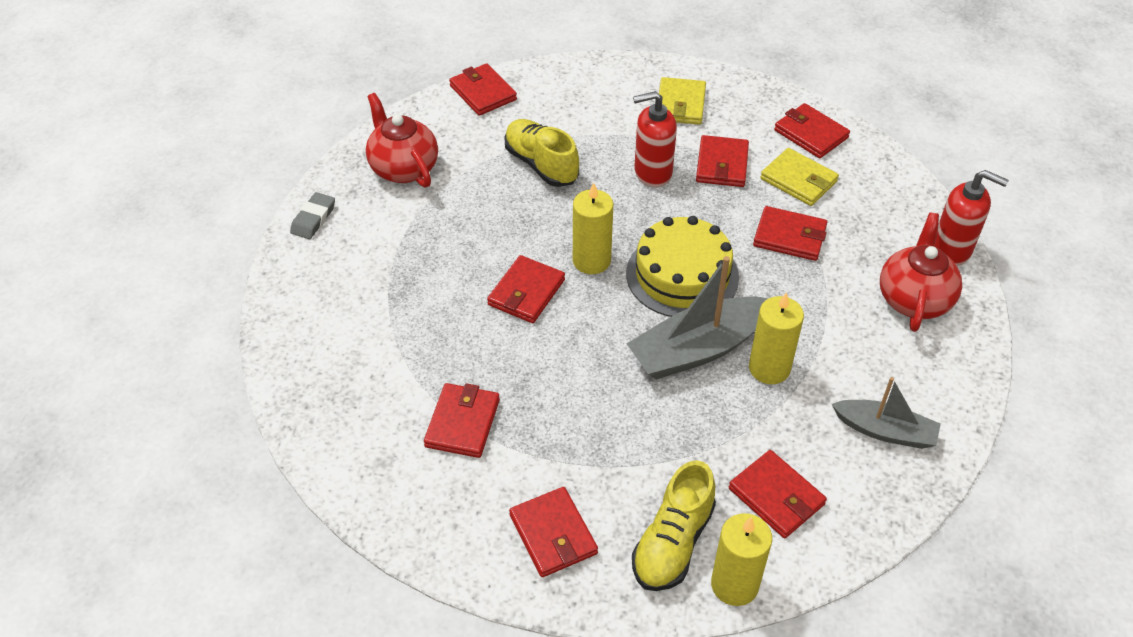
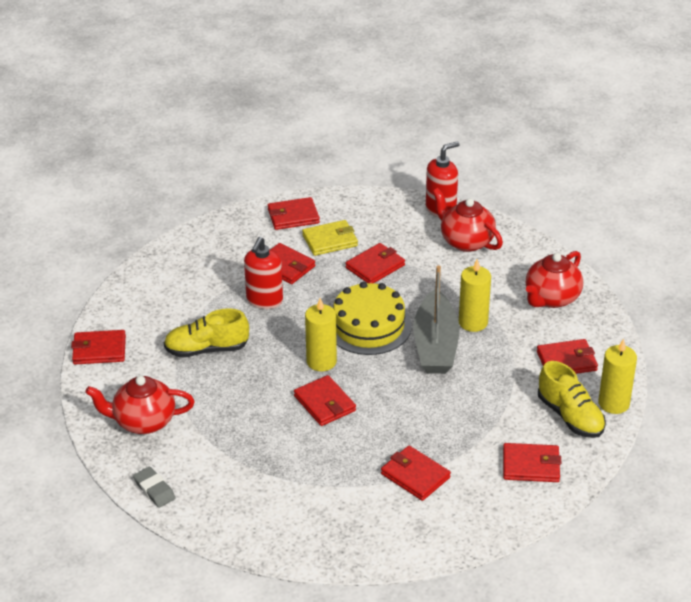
camera: 60 degrees left, 10 degrees down
(680, 104) = (209, 259): yellow wallet -> none
(885, 431) = (551, 298): grey boat -> red teapot

